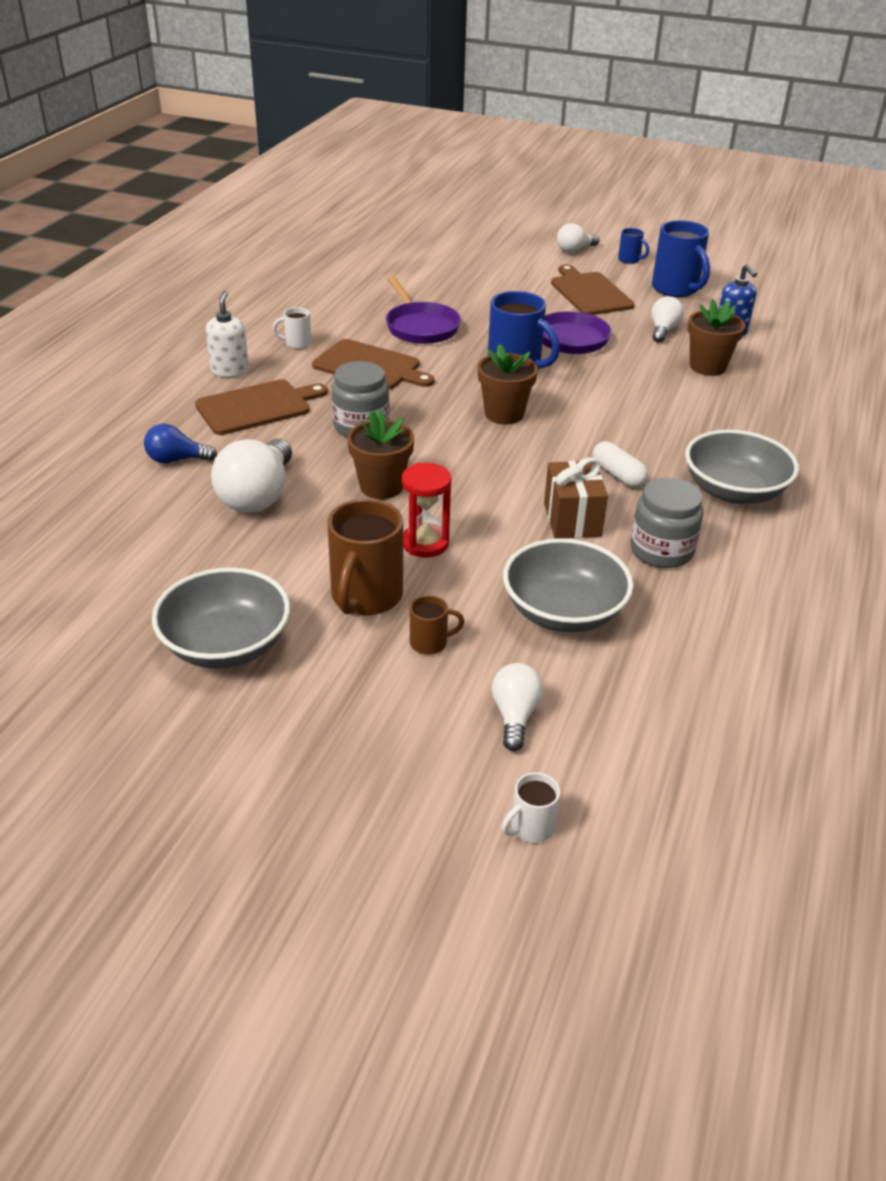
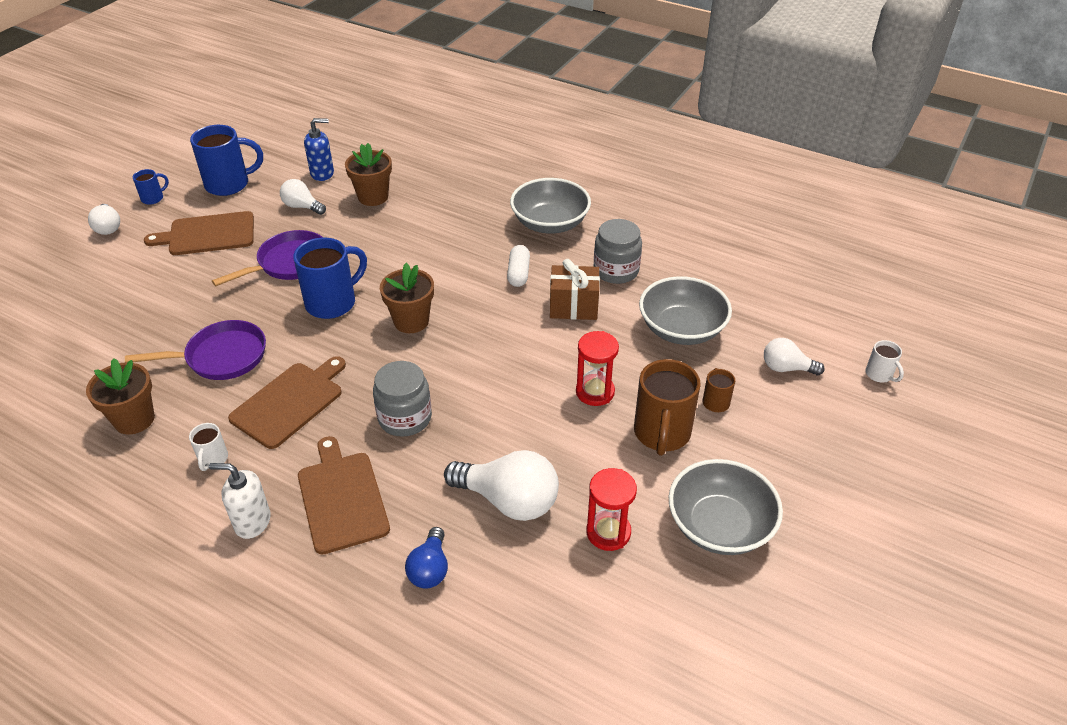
camera: 80 degrees left, 5 degrees up
(217, 562) = (608, 532): none -> red hourglass
(366, 597) = (662, 434): brown mug -> brown mug turned 75 degrees clockwise
(381, 486) = (509, 412): brown flower pot -> brown flower pot (134, 419)
(618, 475) = (518, 273): white capsule -> white capsule turned 60 degrees counterclockwise

